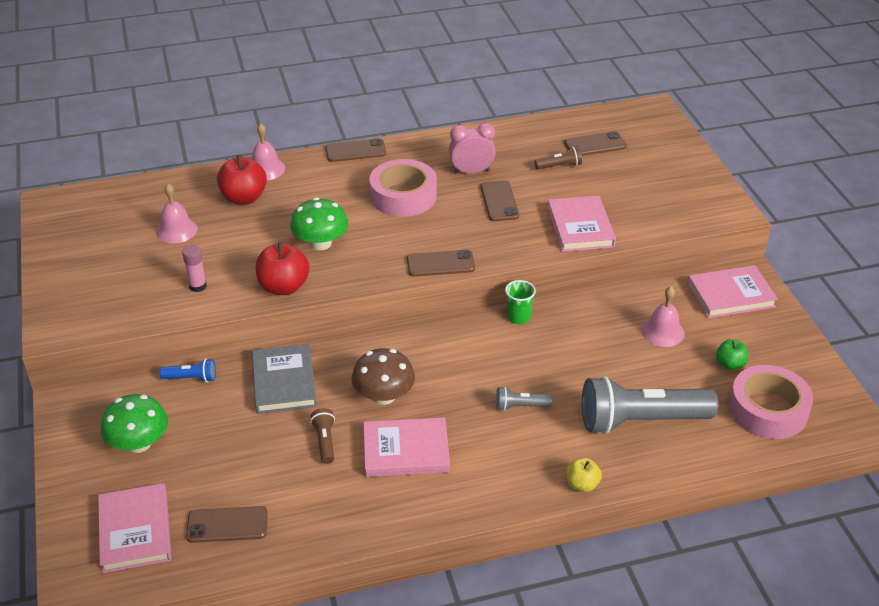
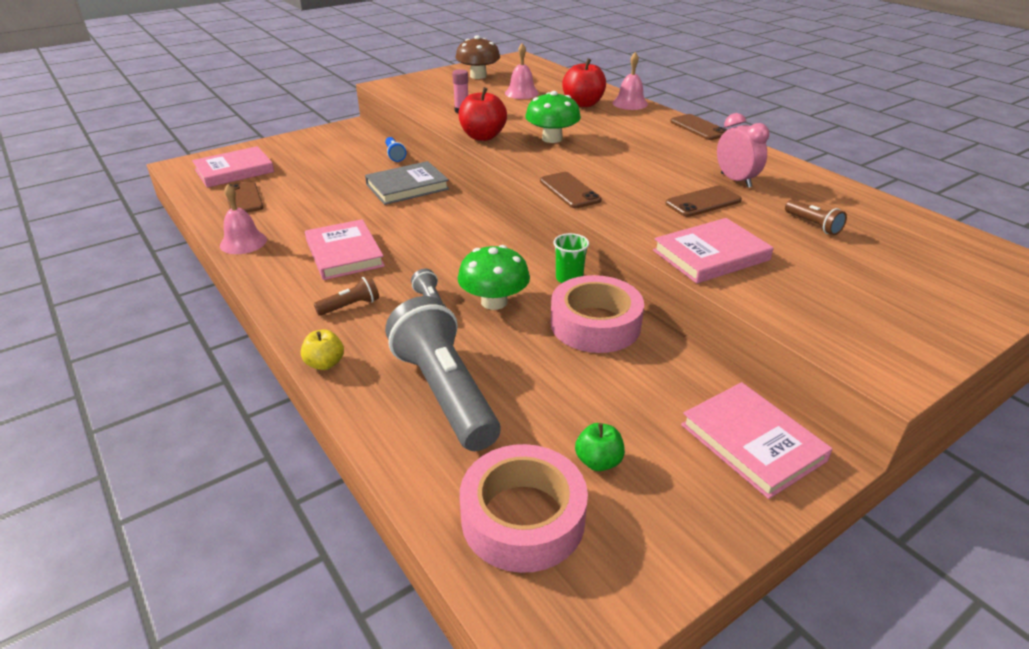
camera: 70 degrees right, 5 degrees down
(139, 443) = (320, 154): green mushroom -> green mushroom (494, 302)
(325, 441) = (344, 216): brown flashlight -> brown flashlight (350, 306)
(384, 396) = (411, 230): brown mushroom -> brown mushroom (478, 76)
(403, 196) = (656, 157): pink tape -> pink tape (595, 324)
(595, 145) = (890, 240): brown phone -> none
(662, 332) = (621, 386): pink bell -> pink bell (243, 242)

